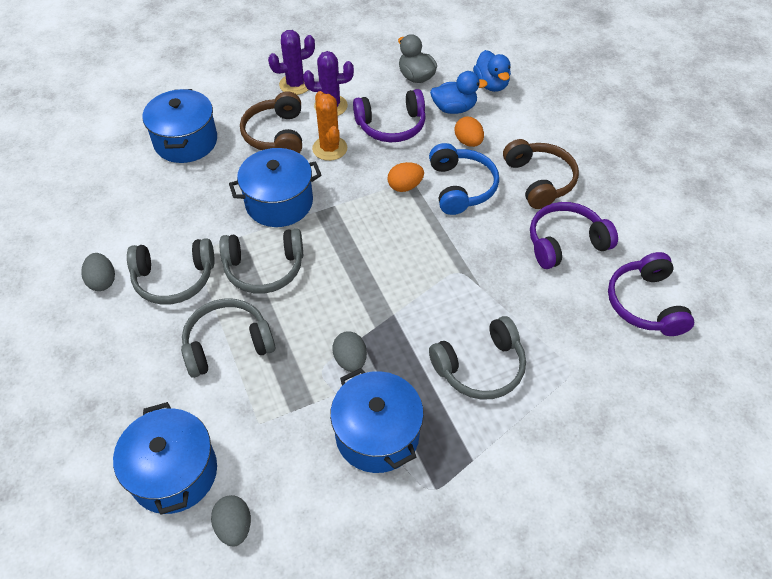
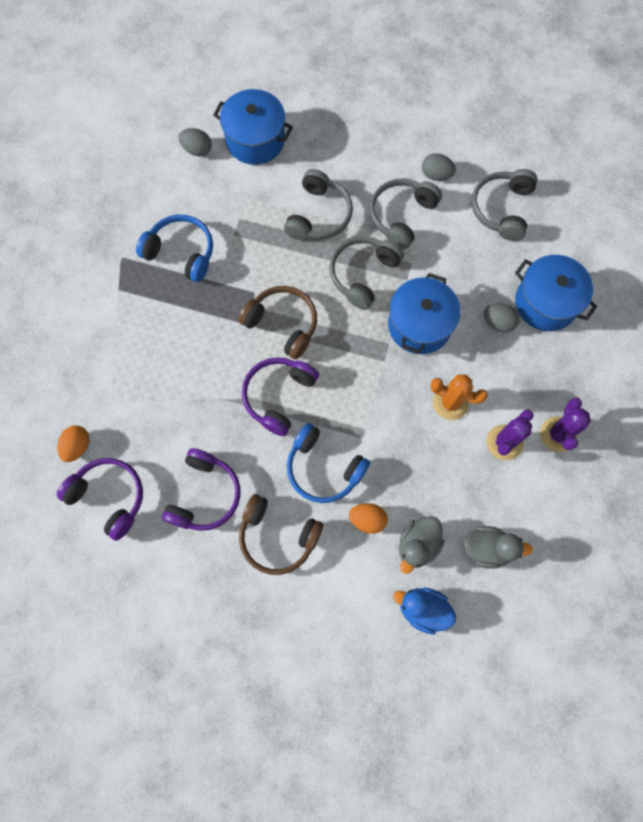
camera: 130 degrees right, 20 degrees up
(276, 135) = (500, 374): brown headphones -> brown headphones (282, 324)
(350, 360) = (243, 275): grey egg -> grey egg (498, 323)
(377, 434) = (181, 252): blue pot -> blue headphones
(391, 126) = (438, 473): purple headphones -> purple headphones (278, 396)
(405, 186) = (360, 426): orange egg -> orange egg (77, 446)
(454, 108) = (417, 545): blue duck -> grey duck
(480, 367) = (167, 345): grey headphones -> grey headphones (502, 209)

